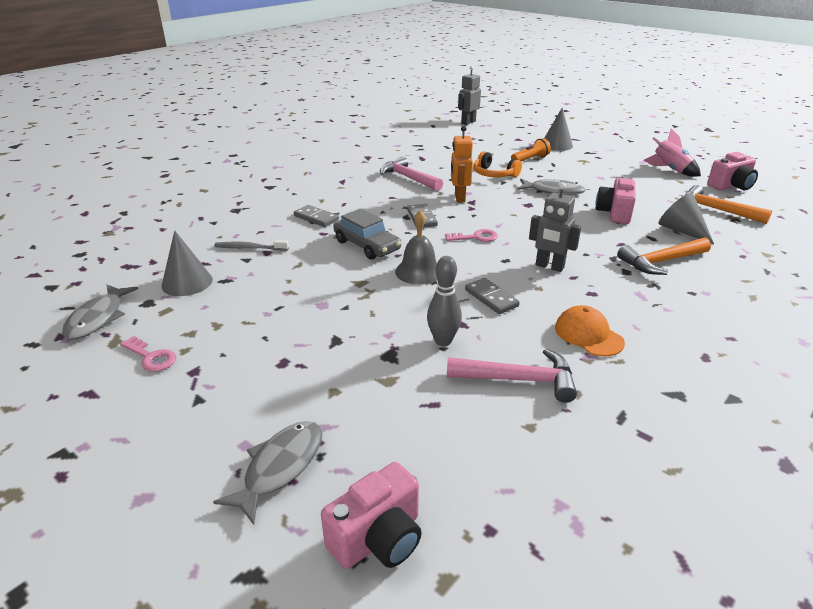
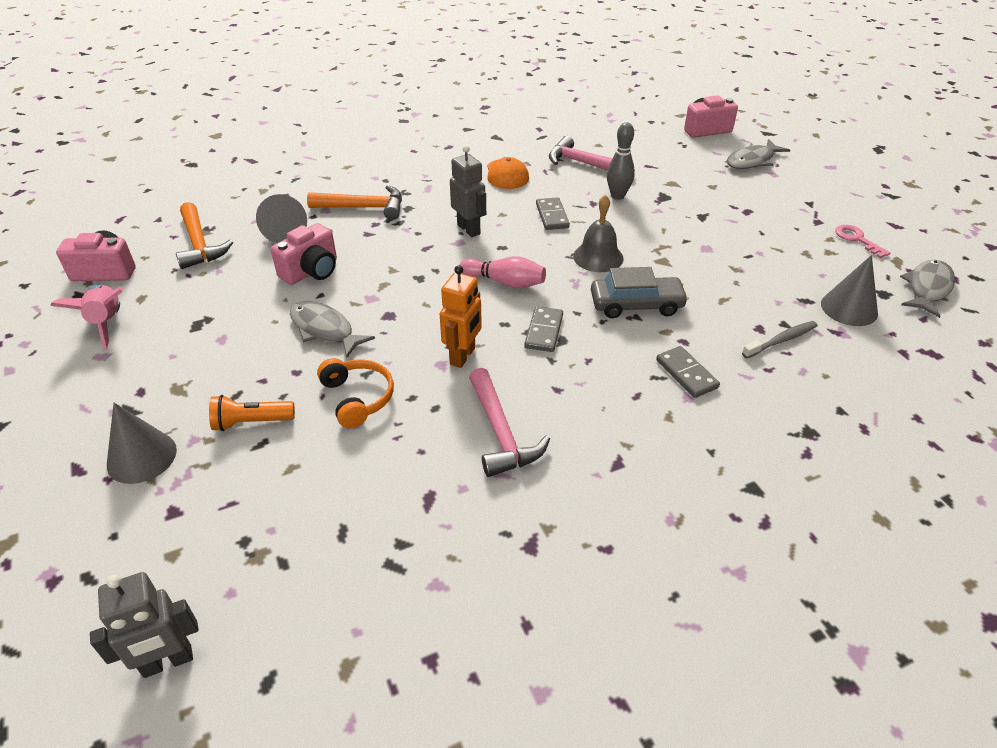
camera: 155 degrees left, 10 degrees up
(250, 248) = (781, 340): grey toothbrush -> grey toothbrush turned 60 degrees counterclockwise
(367, 245) = (636, 305): grey car -> grey car turned 105 degrees clockwise
(476, 237) = (505, 282): pink key -> pink bowling pin

